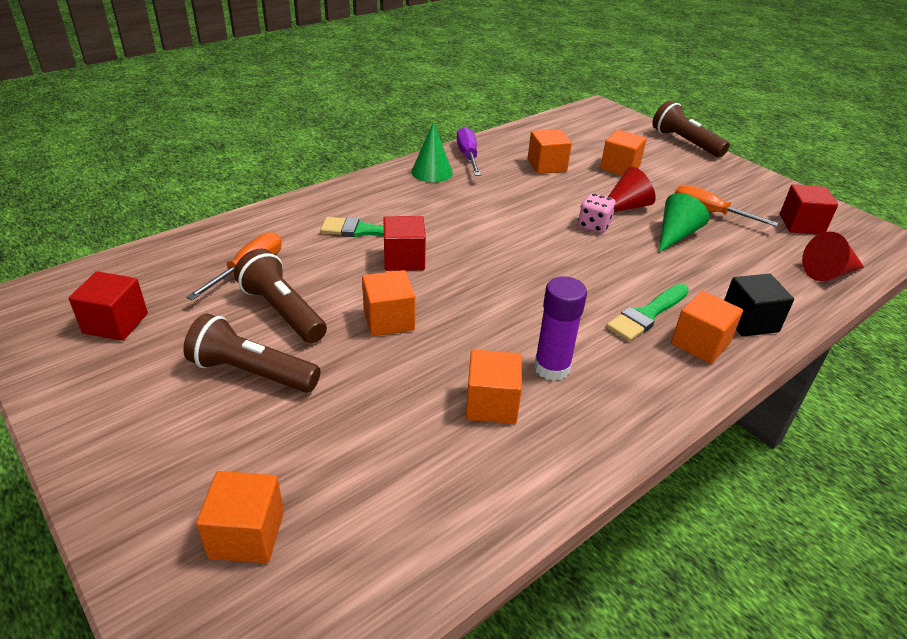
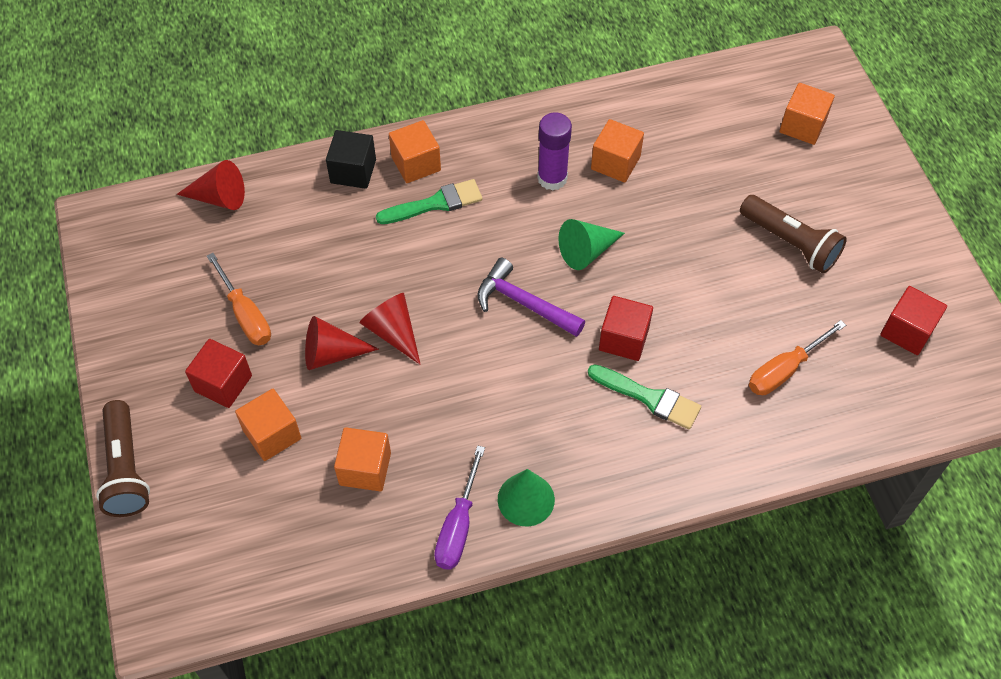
camera: 155 degrees left, 20 degrees up
(282, 311) = (758, 303): brown flashlight -> none
(389, 320) = (665, 264): orange cube -> none
(505, 263) = (524, 303): none -> purple hammer
(594, 226) = (393, 332): pink dice -> red cone
(675, 235) = (317, 291): green cone -> green cone (586, 251)
(801, 224) = (165, 266): red cube -> red cube (223, 383)

